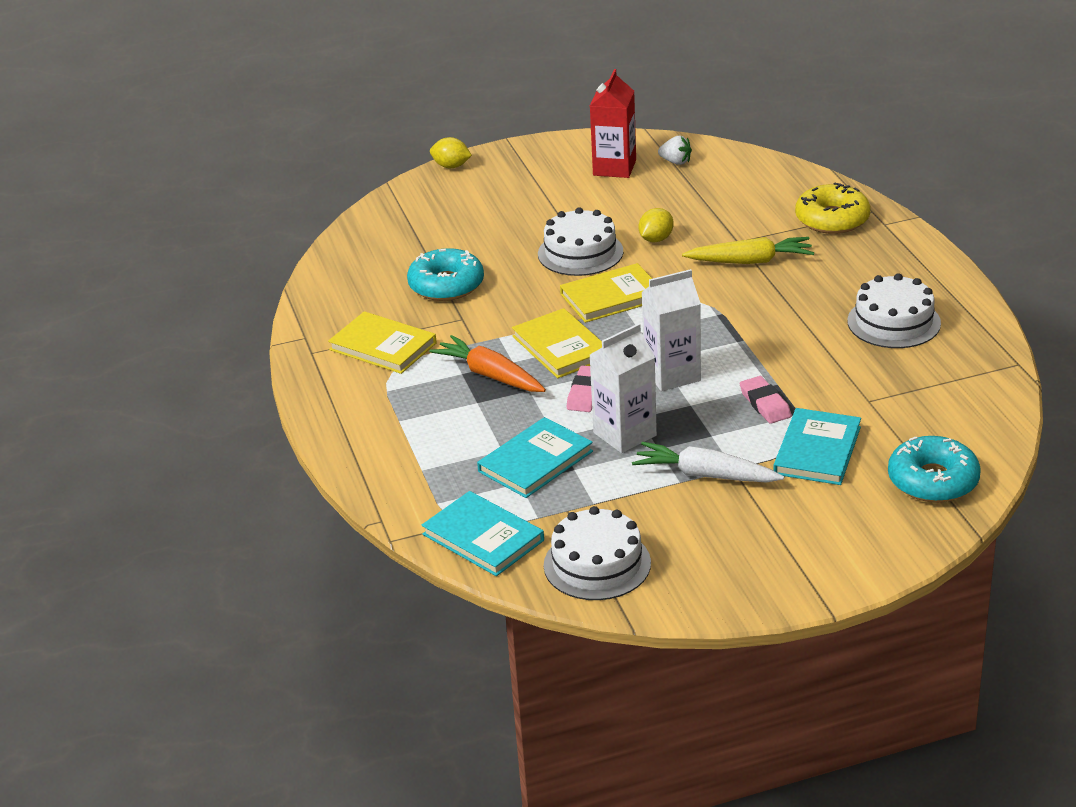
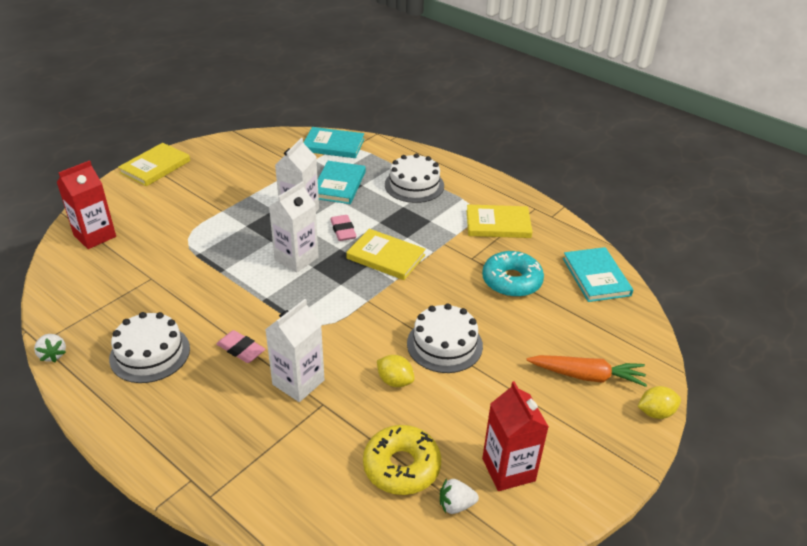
camera: 145 degrees right, 5 degrees up
(490, 375) = (412, 225): orange carrot -> orange carrot (586, 376)
(597, 564) = (267, 148): white cake -> white cake (414, 185)
(611, 297) = (385, 308): yellow book -> yellow book (155, 167)
(656, 239) = (395, 381): yellow lemon -> yellow lemon turned 60 degrees counterclockwise
(705, 475) = (236, 203): white carrot -> none
(750, 261) = (298, 382): yellow carrot -> white carton
(765, 404) = (222, 256): pink eraser -> pink eraser (241, 349)
(817, 450) = (175, 235): turquoise book -> turquoise book (596, 277)
(832, 219) = (247, 467): yellow donut -> yellow donut (401, 466)
(933, 480) = (95, 236): turquoise donut -> red carton
(1003, 348) = (53, 355): none -> white strawberry

